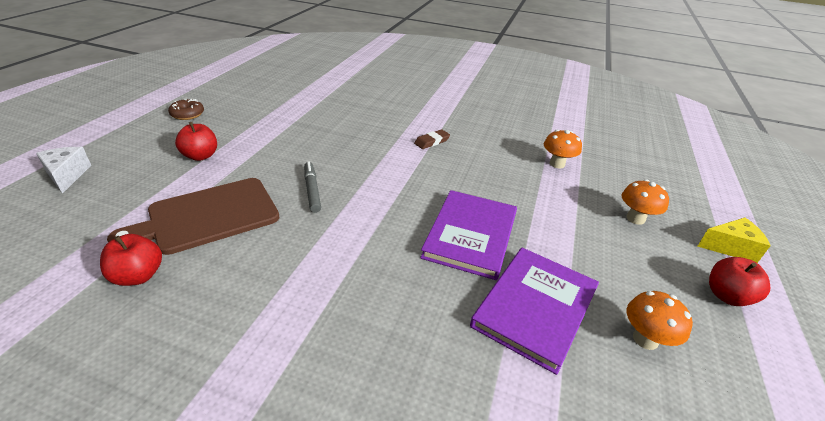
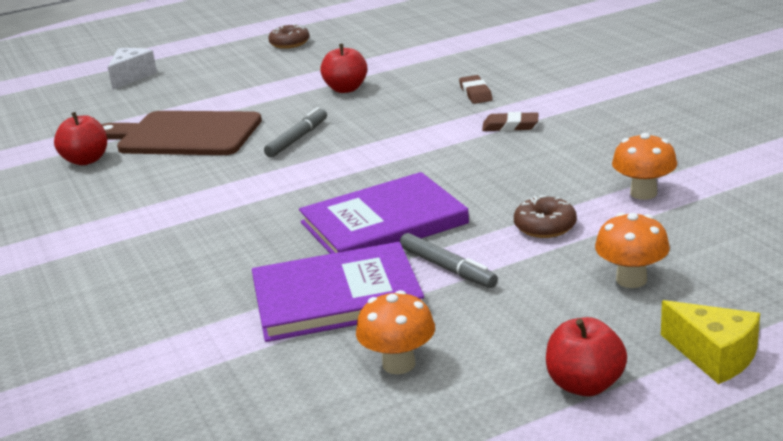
camera: 50 degrees right, 10 degrees down
(201, 156) = (247, 84): red apple -> red apple (346, 89)
(378, 124) = (475, 93): none -> brown eraser
(551, 202) = (545, 226): none -> brown donut
(554, 252) = (447, 268): none -> grey marker

